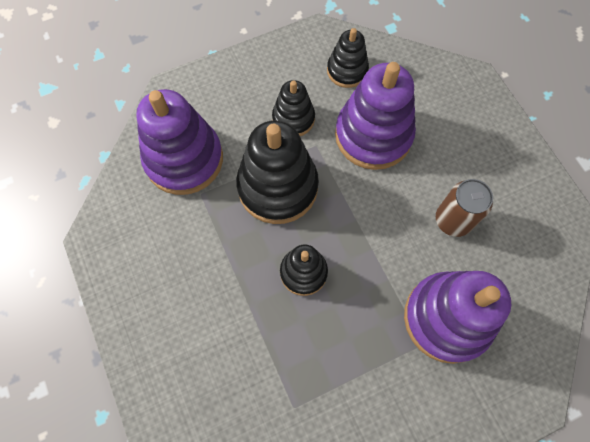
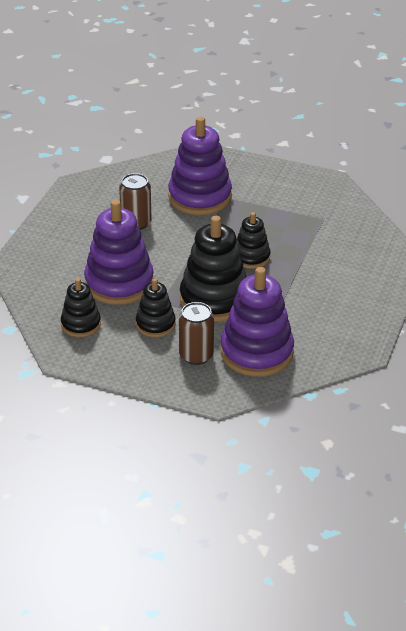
camera: 135 degrees left, 30 degrees down
(228, 115) = (196, 355): none -> brown can

